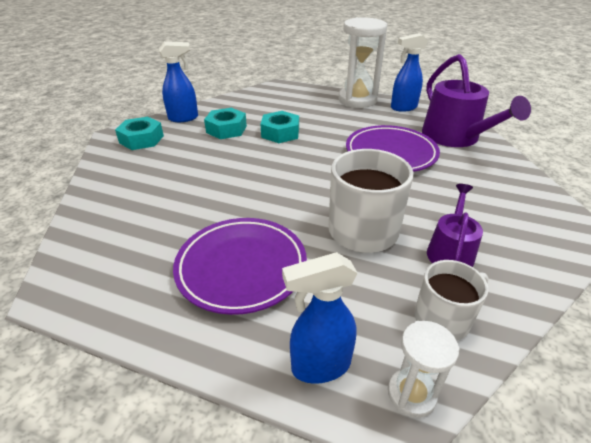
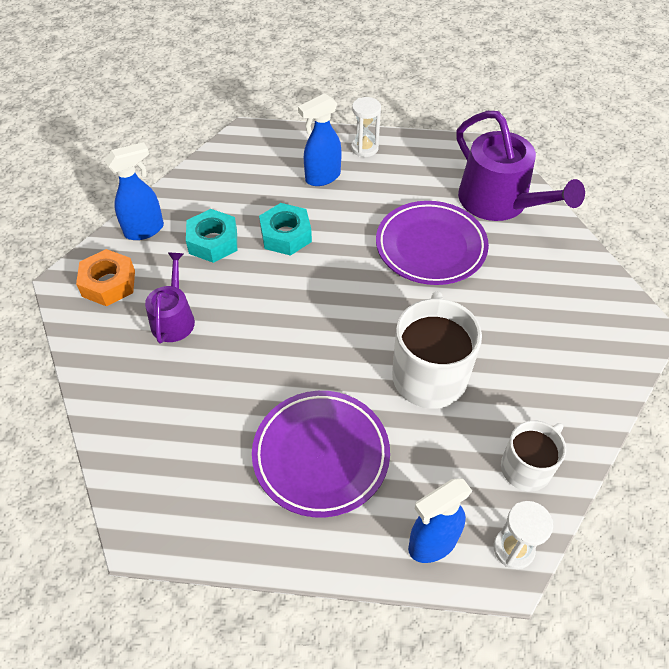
camera: 15 degrees left, 15 degrees up
(141, 139) = (109, 283): turquoise nut -> orange nut
(357, 100) = (364, 148): white hourglass -> white hourglass, size x0.52
(403, 108) = (427, 154): blue spray bottle -> blue spray bottle (322, 177)
(450, 251) = (521, 384): purple watering can -> purple watering can (174, 318)

